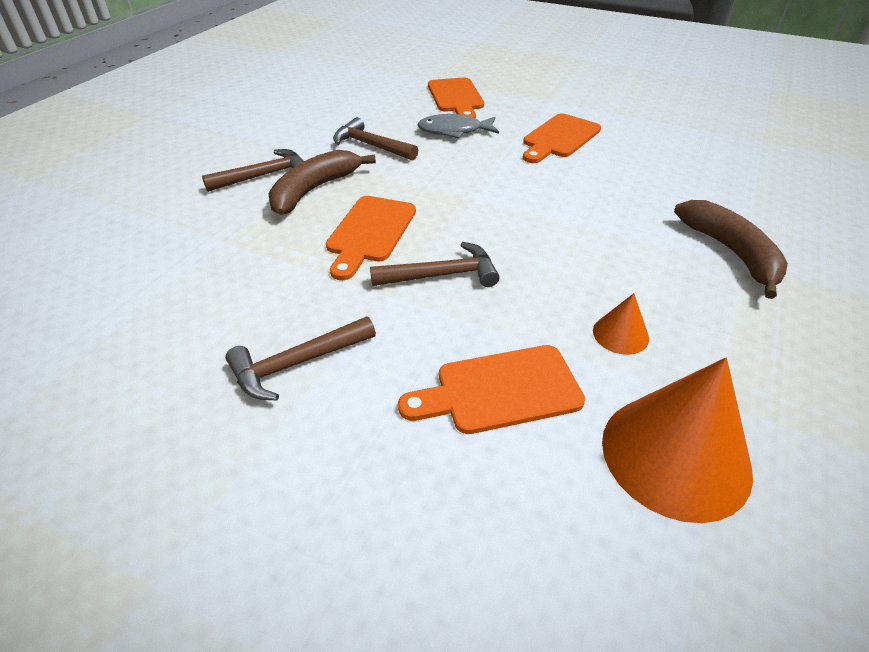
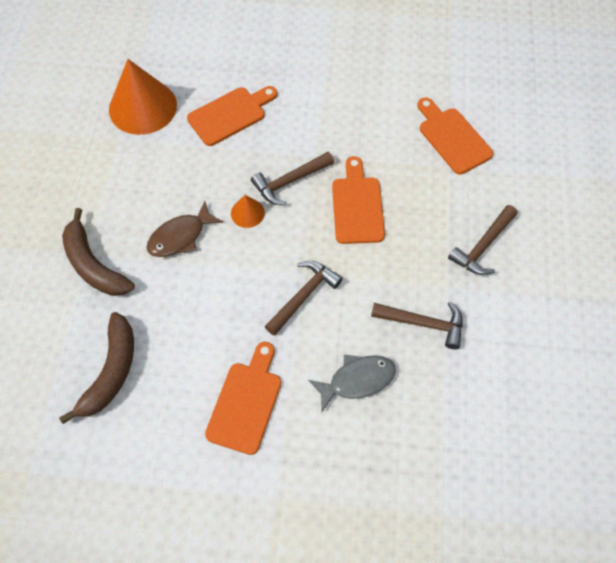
camera: 160 degrees right, 20 degrees up
(296, 364) = (339, 99): brown hammer -> brown hammer (303, 296)
(314, 190) = (429, 241): brown banana -> brown banana (111, 372)
(456, 97) = (387, 466): orange cutting board -> orange cutting board (452, 138)
(611, 254) = (180, 236): none -> brown fish
(620, 334) = (171, 168): orange cone -> orange cone (247, 213)

